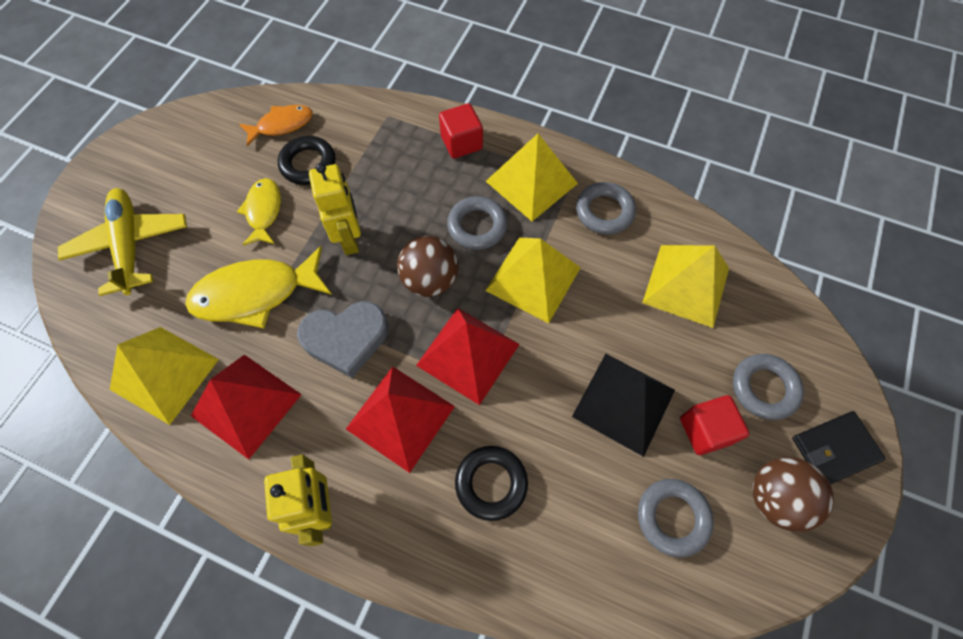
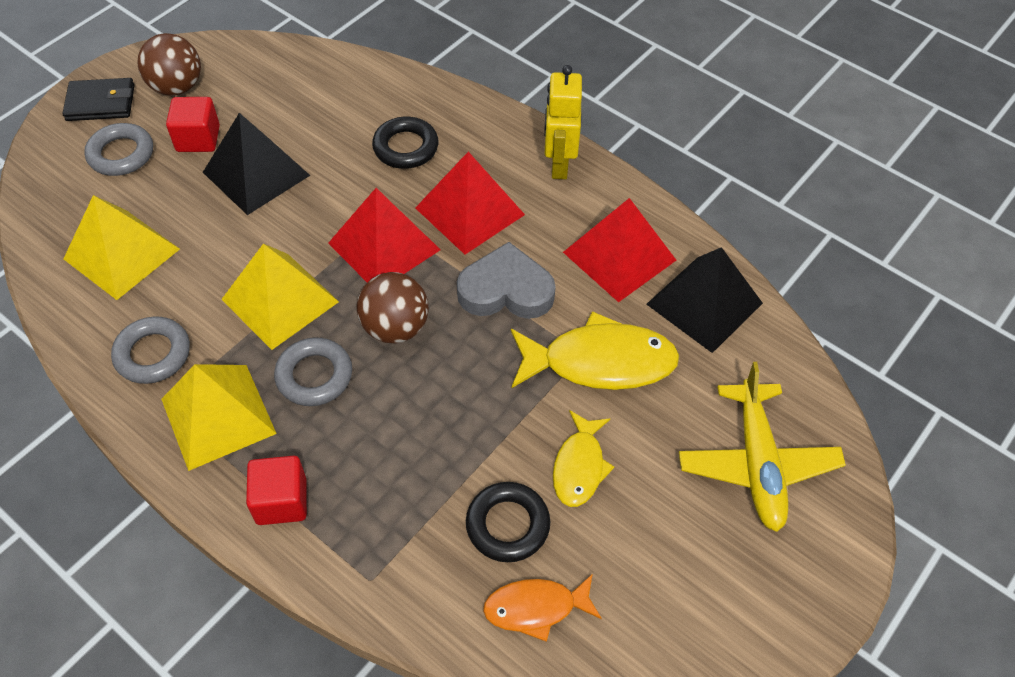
camera: 165 degrees left, 10 degrees down
(164, 374) = (704, 303): yellow pyramid -> black pyramid
(349, 239) = (475, 400): yellow robot -> none
(672, 517) = (268, 95): grey ring -> none

